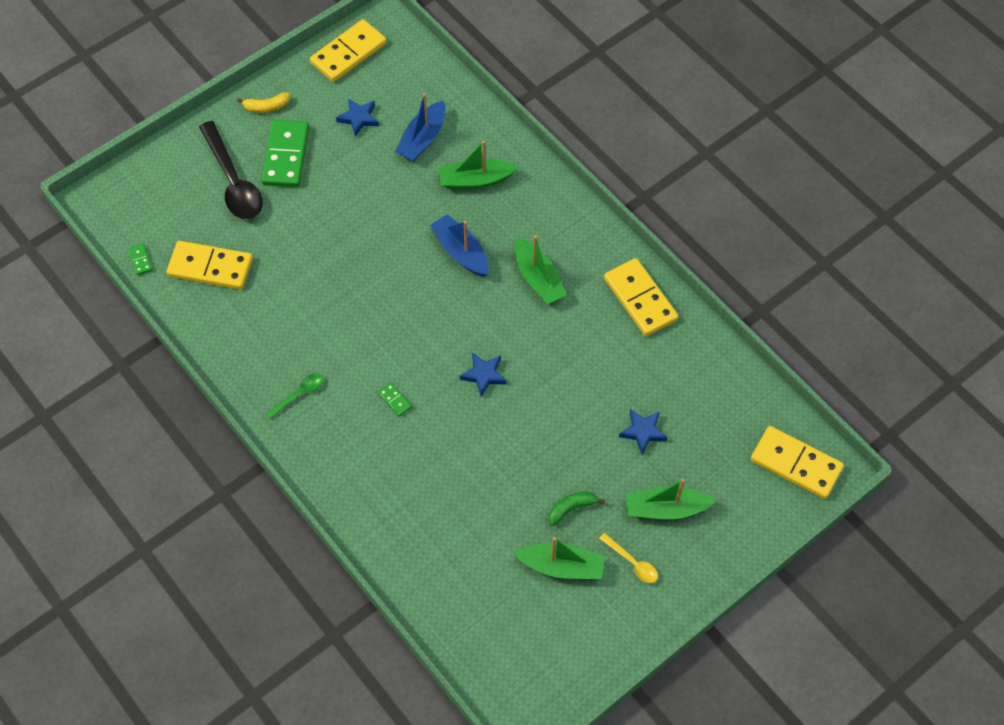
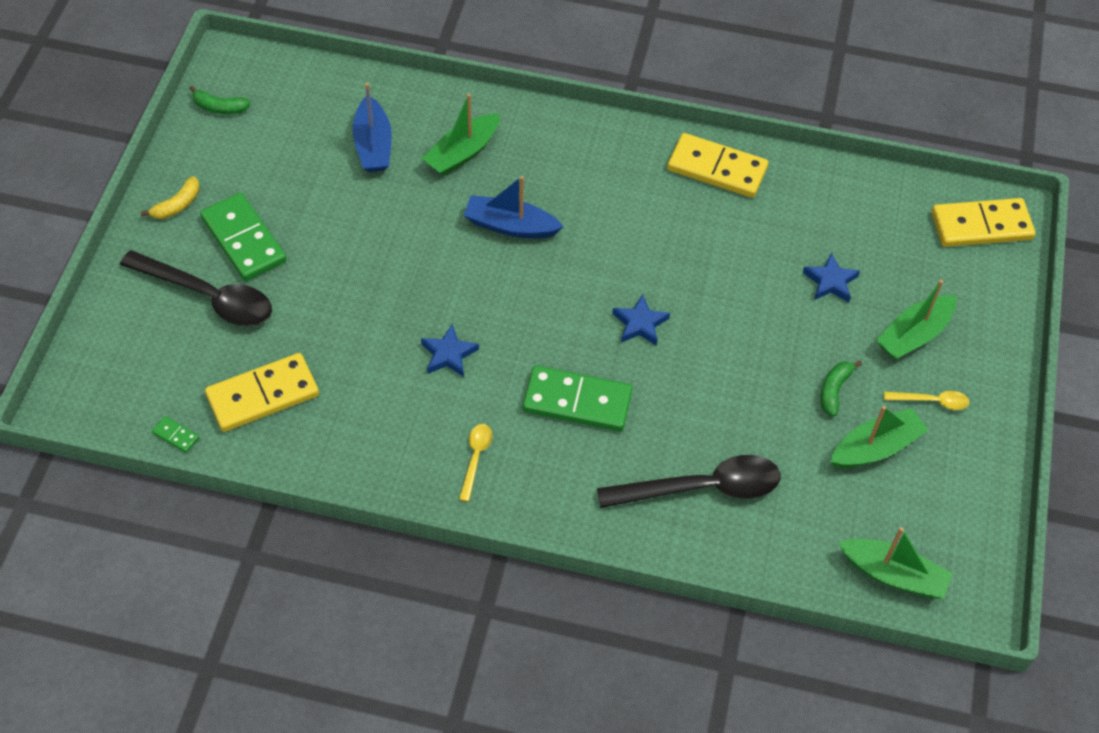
camera: 40 degrees left, 5 degrees down
(299, 394) = (475, 458): green spoon -> yellow spoon
(348, 53) = (219, 107): yellow domino -> green banana
(358, 118) = (288, 162): blue star -> blue star (448, 354)
(395, 400) = (577, 401): green domino -> green domino, size x2.40
(421, 512) = (701, 488): none -> black spoon
(538, 279) = (607, 206): green boat -> green boat (893, 575)

